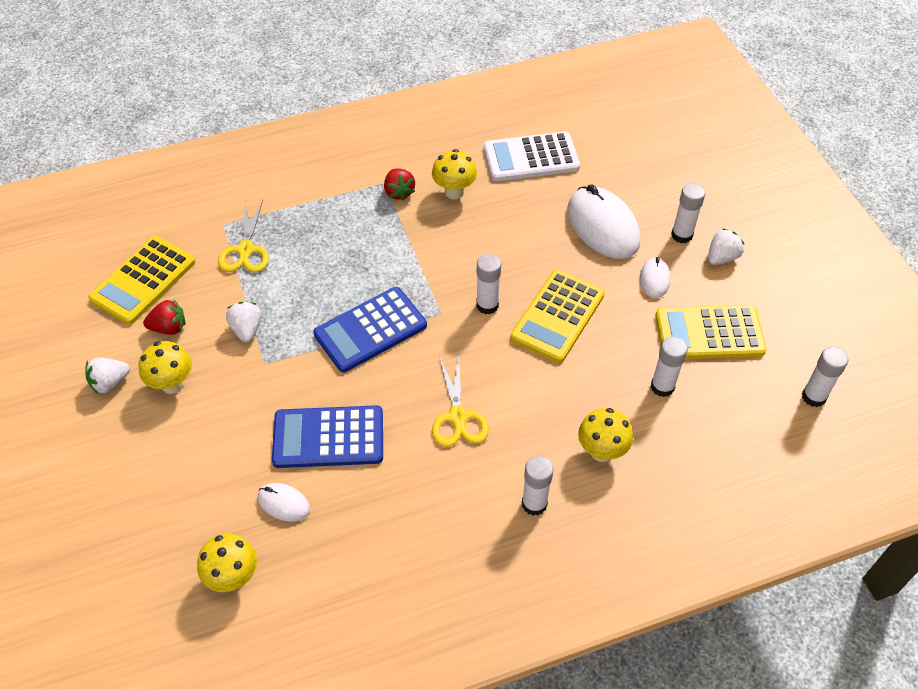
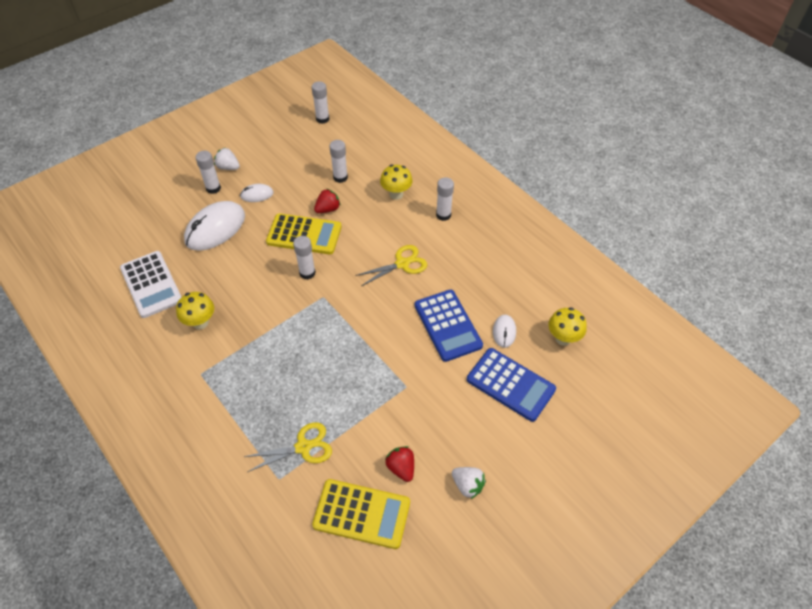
camera: 110 degrees left, 0 degrees up
(172, 384) = (449, 439): yellow mushroom -> none
(247, 329) = (381, 411): white strawberry -> none
(370, 330) = (353, 332): blue calculator -> blue calculator (510, 384)
(399, 192) = (209, 359): red strawberry -> red strawberry (328, 209)
(709, 333) = (293, 164): yellow calculator -> none

